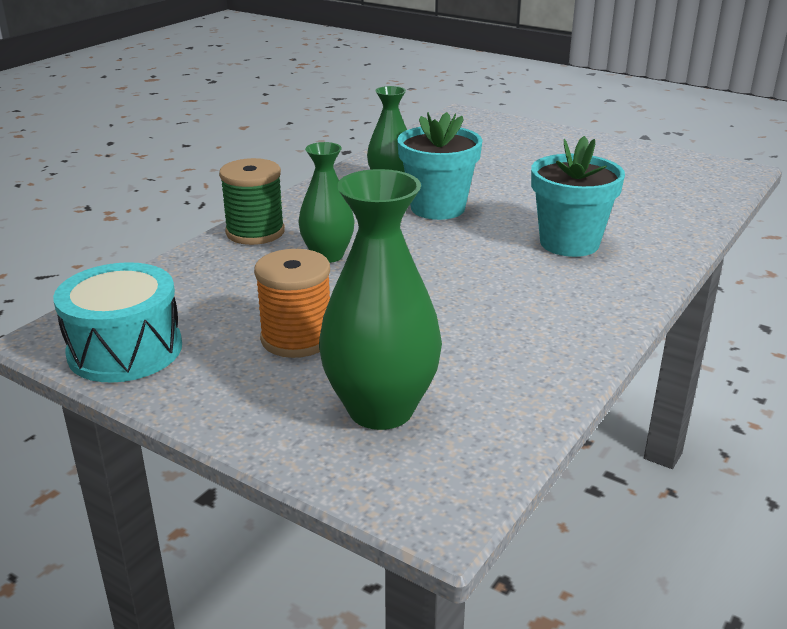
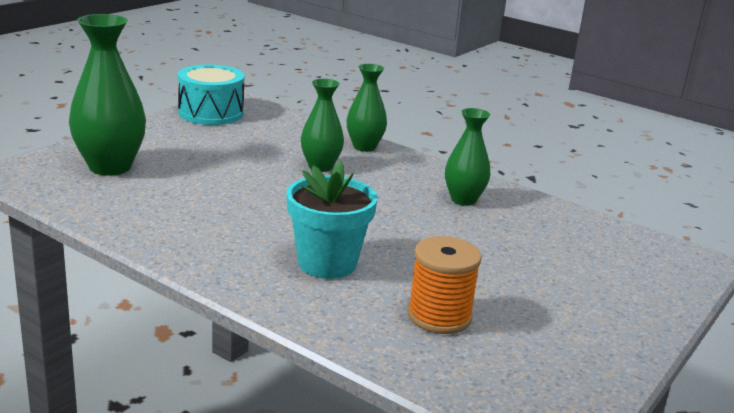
camera: 90 degrees right, 5 degrees down
(255, 232) = (364, 147): green spool -> green vase
(297, 338) = (203, 151): orange spool -> orange spool (439, 316)
(437, 208) = (410, 214): turquoise flower pot -> none

